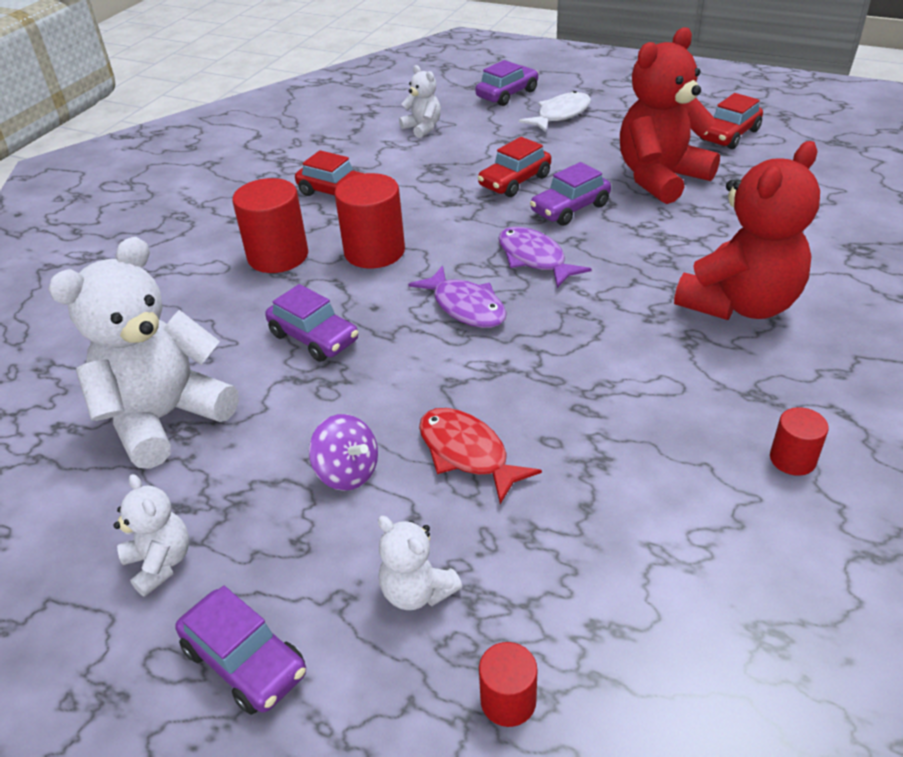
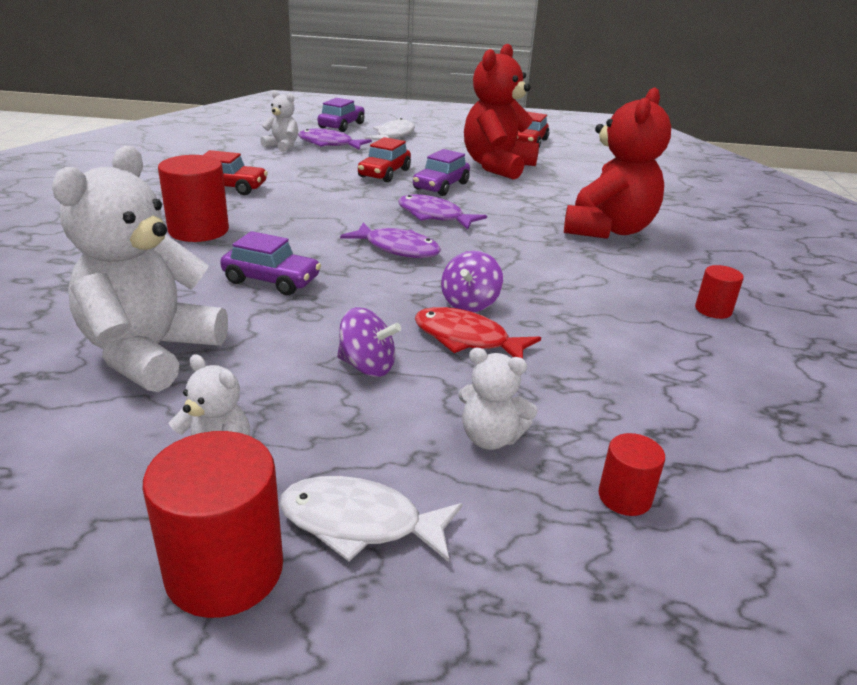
camera: 25 degrees left, 10 degrees down
(245, 661) = (359, 523): purple car -> white fish
(374, 251) = (291, 221): red cylinder -> red cylinder (224, 570)
(476, 127) = (329, 144): none -> purple fish
(499, 401) = (469, 303): none -> purple spinning top

